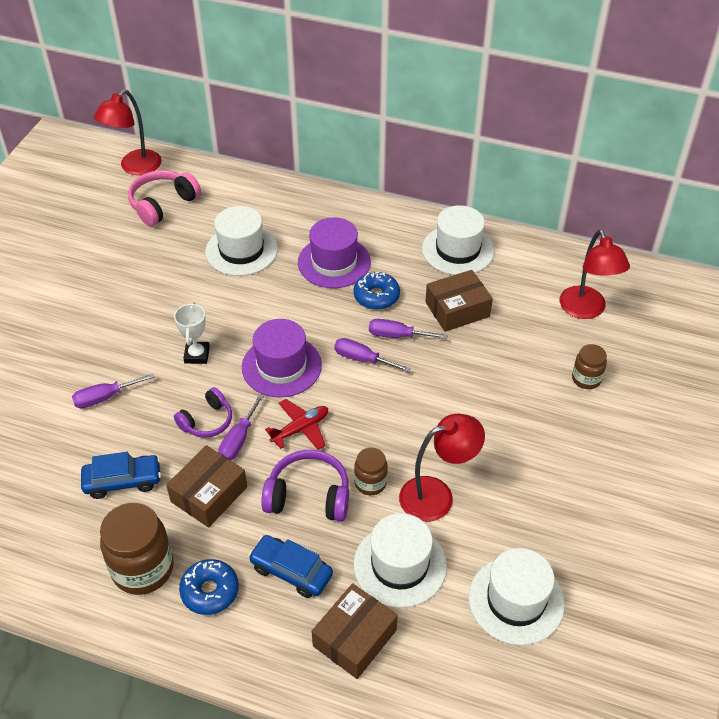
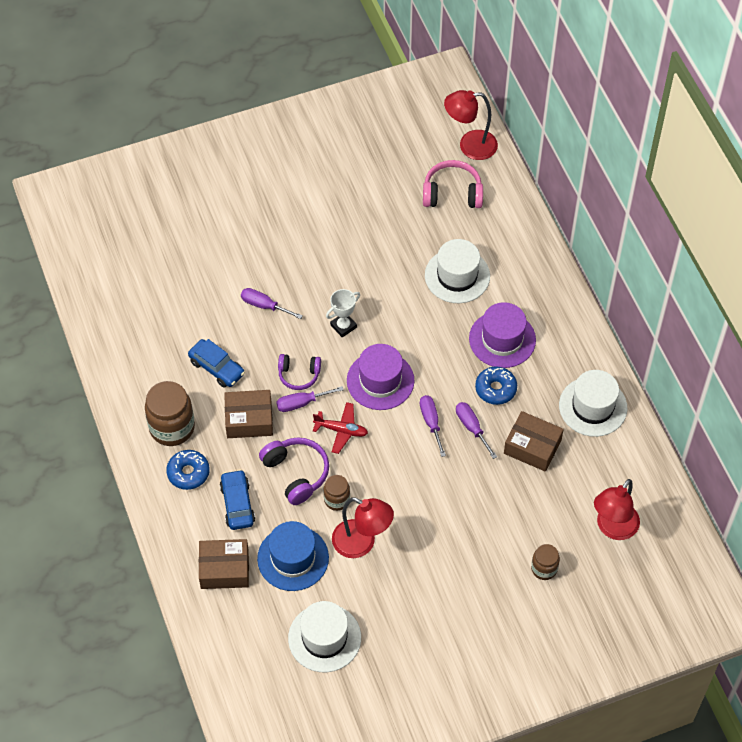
camera: 50 degrees right, 10 degrees up
(400, 565) = (293, 558): white hat -> blue hat

